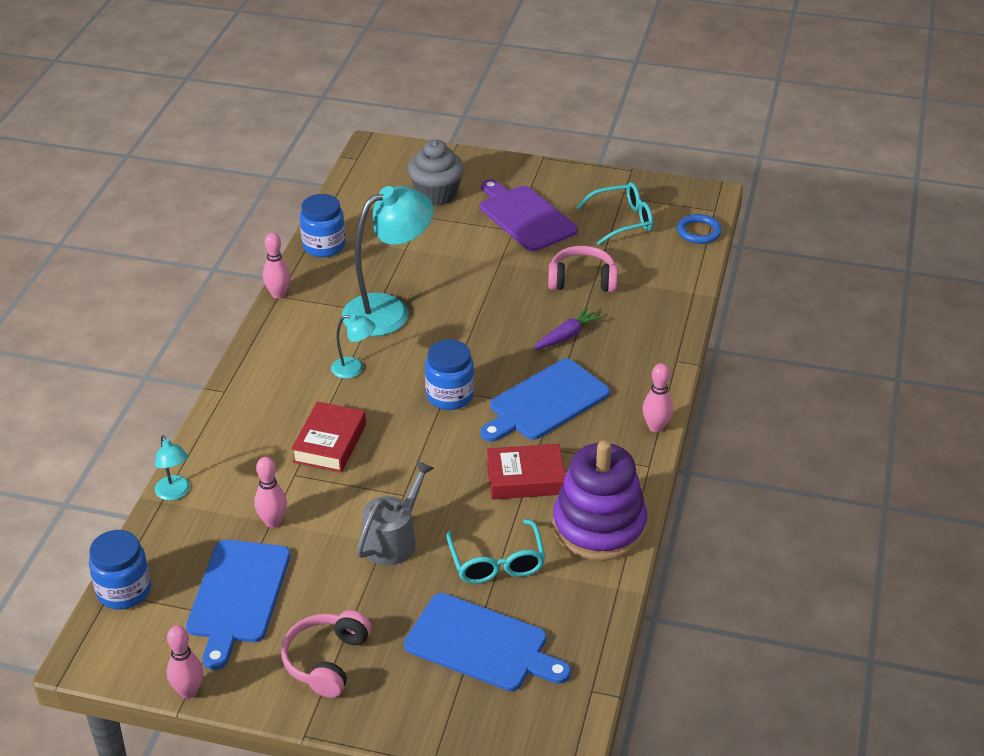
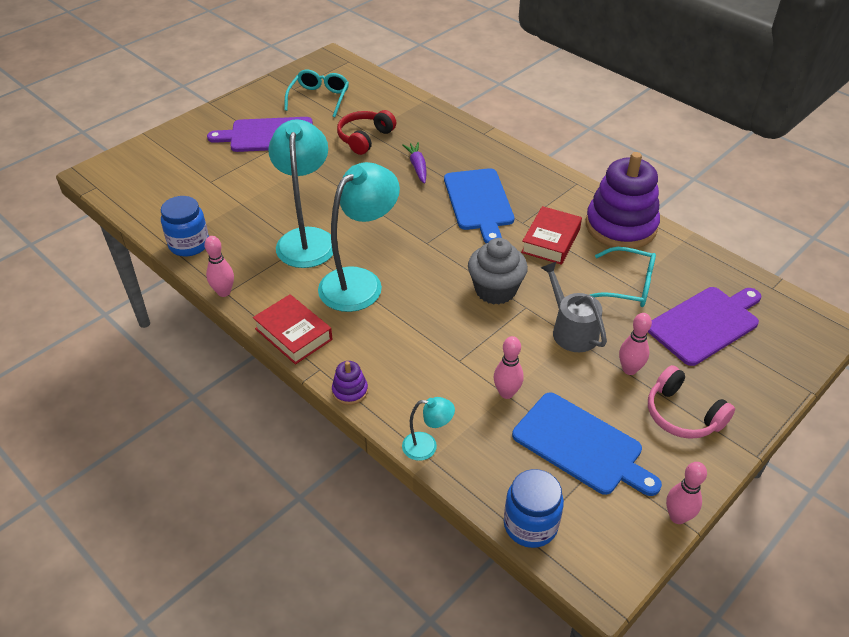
camera: 60 degrees left, 5 degrees up
(210, 420) = (350, 391): none -> purple stacking toy
(329, 443) = (437, 327): red book -> red book (293, 334)
(354, 369) = (360, 282): turquoise lamp -> turquoise lamp, size x2.16
(436, 194) = (192, 165): grey cupcake -> grey cupcake (495, 290)
(450, 396) = (434, 244): blue jar -> none
(481, 644) = (705, 324): blue cutting board -> purple cutting board
(582, 280) = (365, 138): pink headphones -> red headphones
(656, 427) = (541, 166): pink bowling pin -> pink bowling pin (629, 369)
(699, 232) = (364, 75): blue ring -> none

